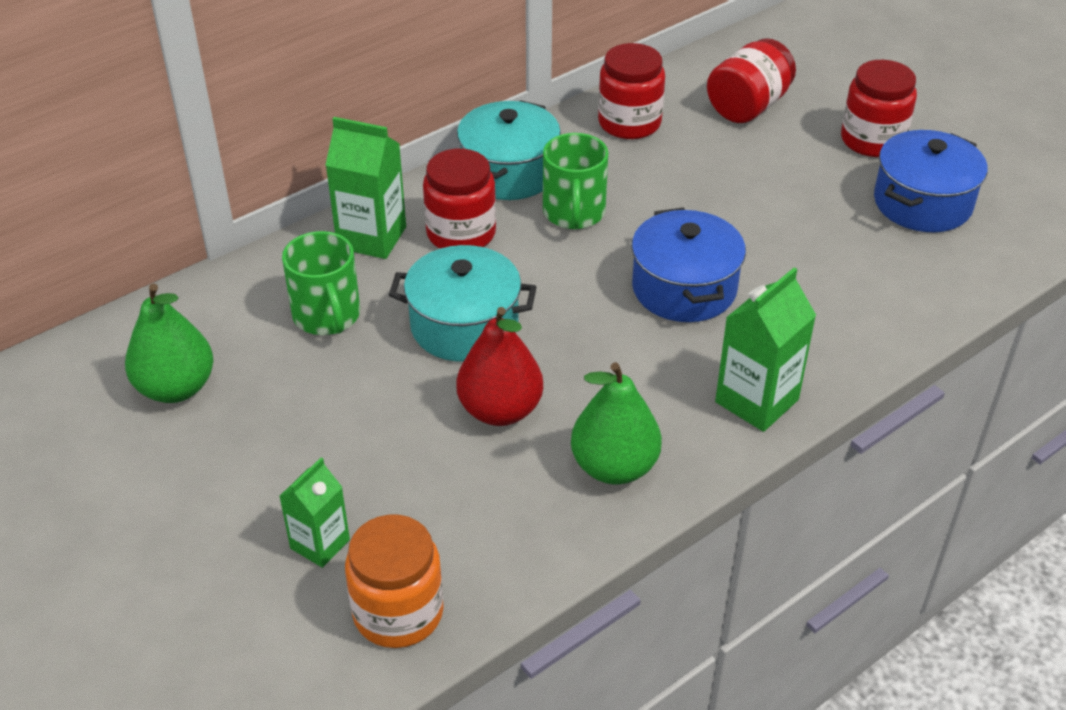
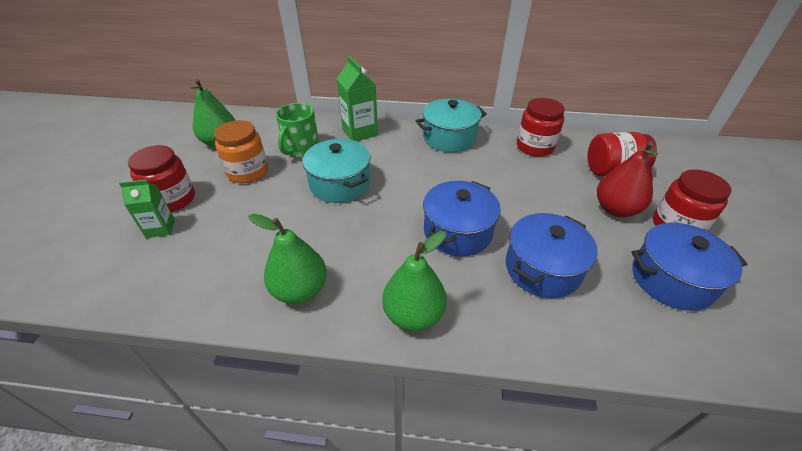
camera: 45 degrees right, 0 degrees up
(398, 612) = (131, 279): orange jar -> orange jar (248, 172)
(461, 233) = (394, 149): red jar -> red jar (173, 199)
(500, 410) = (298, 227): red pear -> red pear (615, 209)
(574, 213) = (453, 168): green mug -> none
(756, 401) = (413, 315): green carton -> green pear
(810, 270) = (542, 269): none -> blue pot

